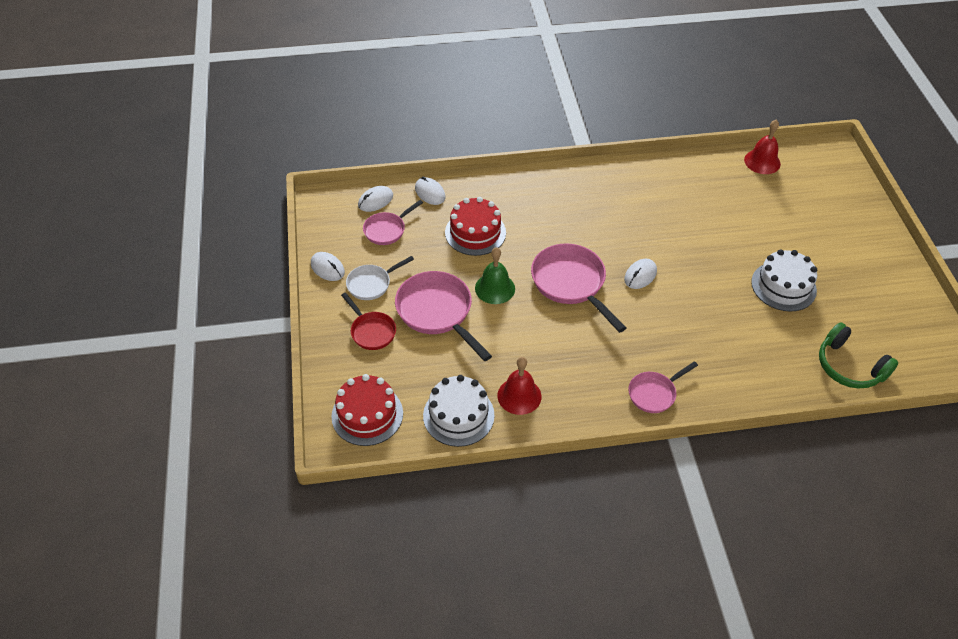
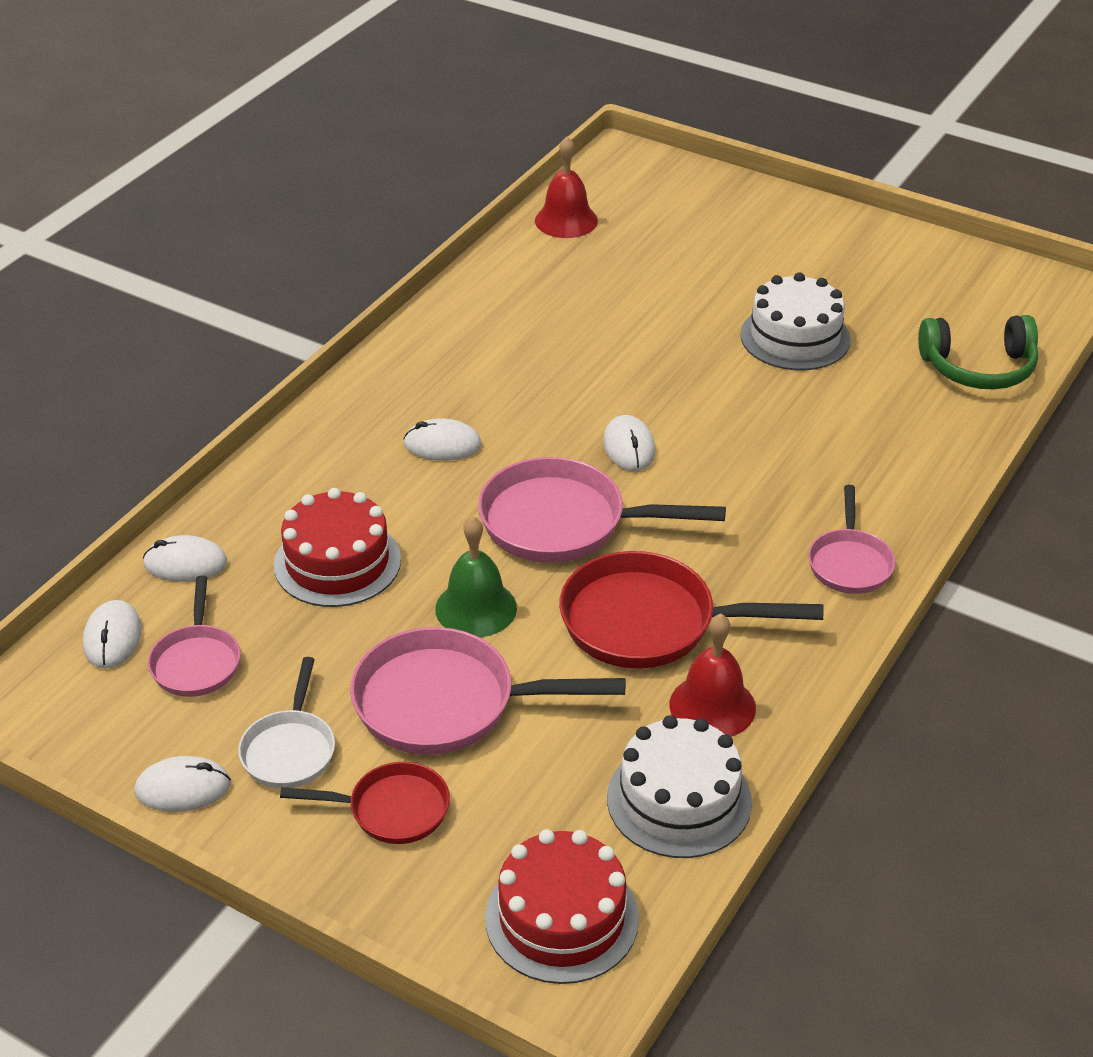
camera: 50 degrees left, 10 degrees down
(544, 346) = (648, 622): none -> red pan
(573, 218) = (442, 445): none -> white mouse

